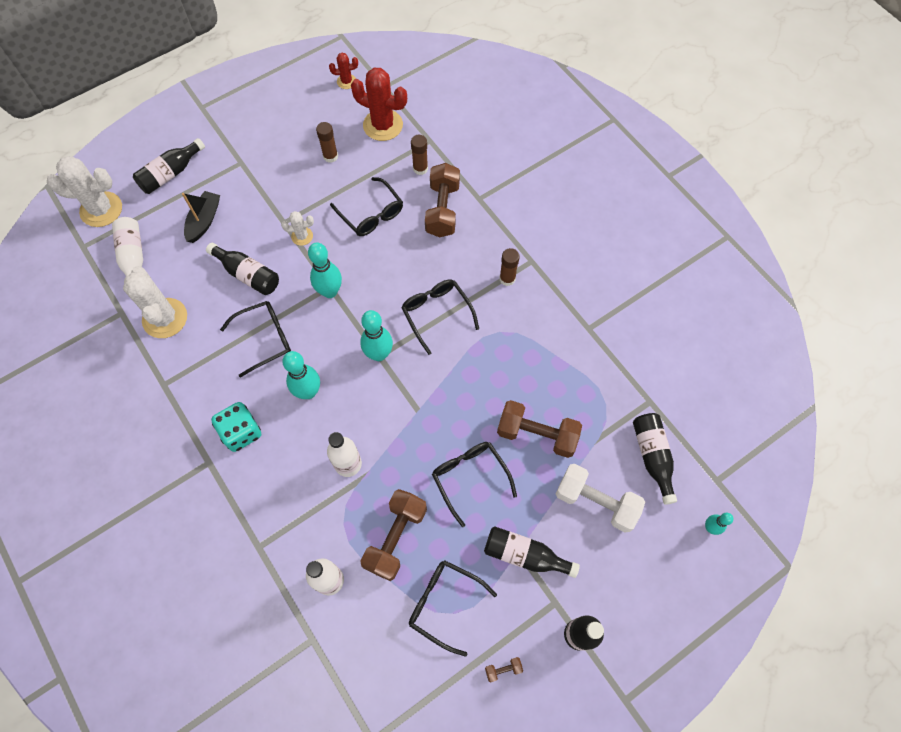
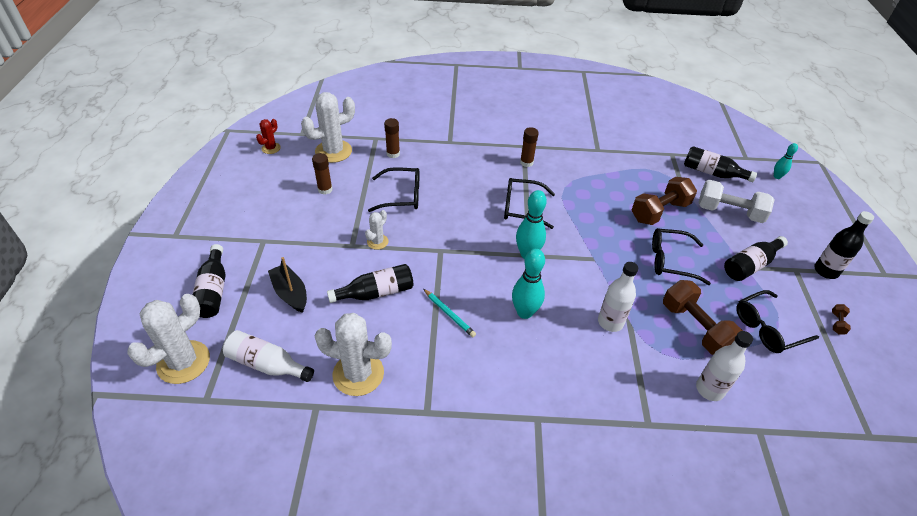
camera: 55 degrees left, 20 degrees down
(241, 432) = (526, 377): turquoise dice -> none
(264, 339) = (449, 314): black glasses -> turquoise pencil
(330, 291) = (445, 252): turquoise bowling pin -> none
(383, 125) = (333, 151): red cactus -> white cactus
(442, 209) = (439, 161): brown dumbbell -> none
(596, 501) = (729, 212): white dumbbell -> white dumbbell turned 45 degrees clockwise

